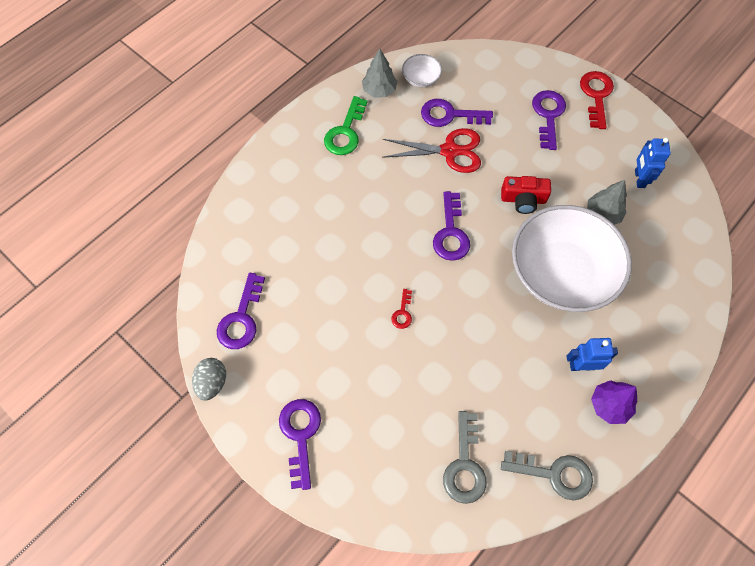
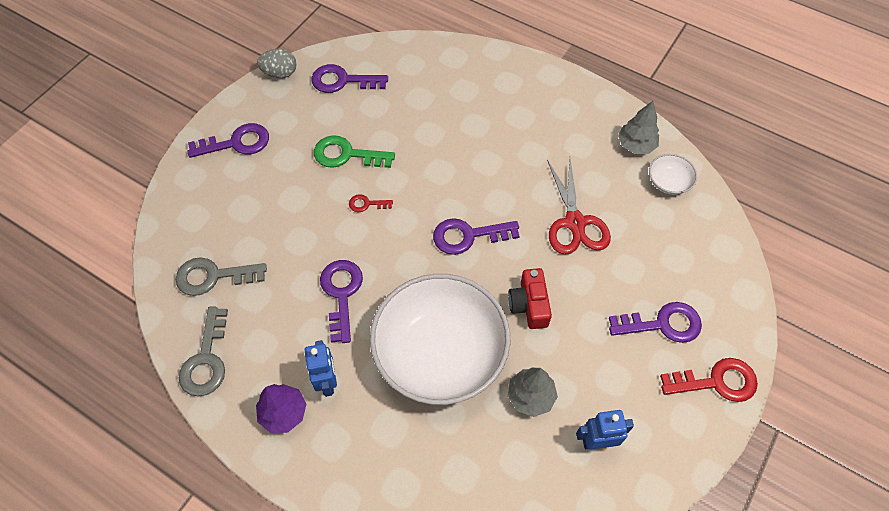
camera: 80 degrees right, 5 degrees down
(345, 132) = (569, 124): green key -> green key (346, 154)
(449, 115) = (625, 216): purple key -> purple key (341, 293)

